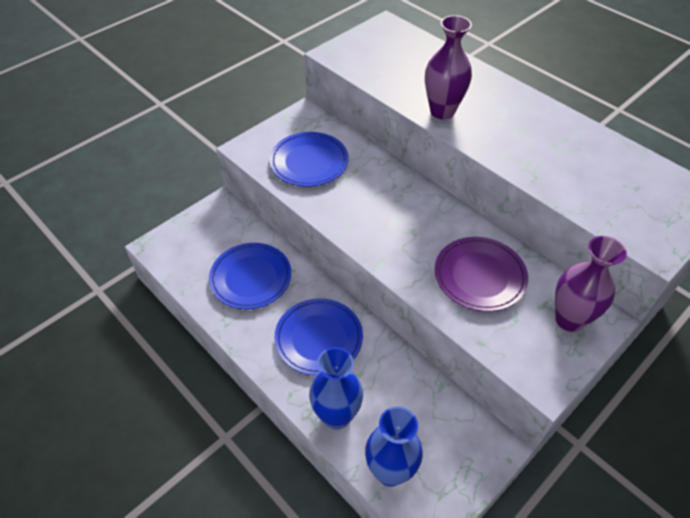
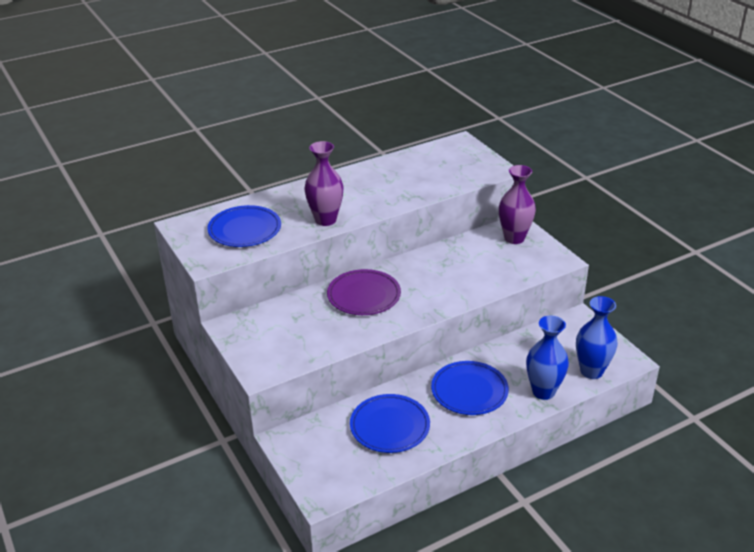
camera: 75 degrees left, 15 degrees down
(309, 162) = (302, 333): blue plate -> blue plate (244, 230)
(480, 276) = (467, 266): purple plate -> purple plate (364, 295)

